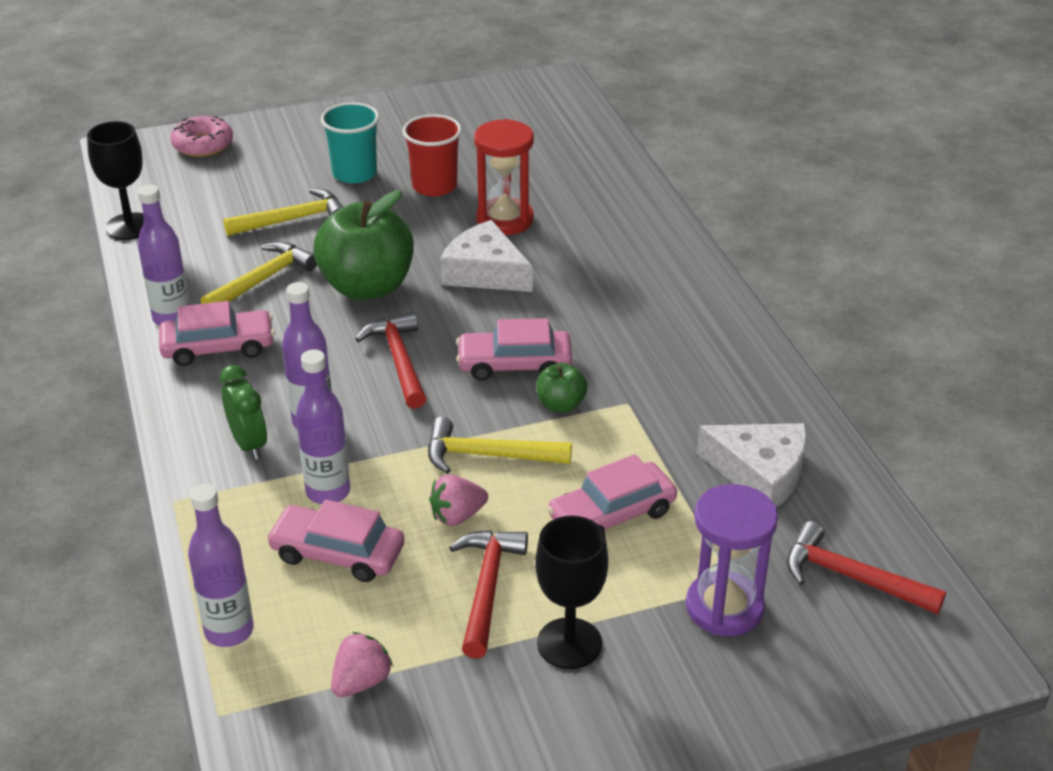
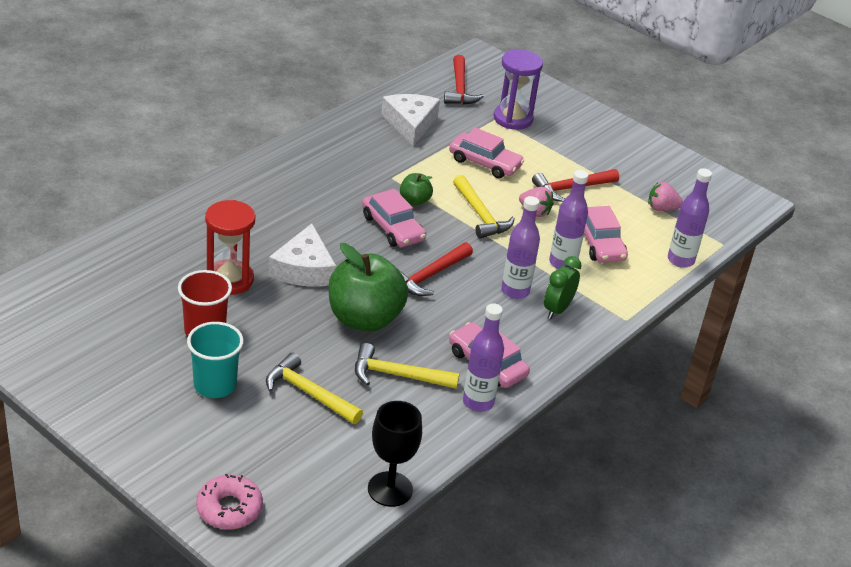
camera: 125 degrees left, 0 degrees up
(569, 643) = (578, 156): black goblet -> none

